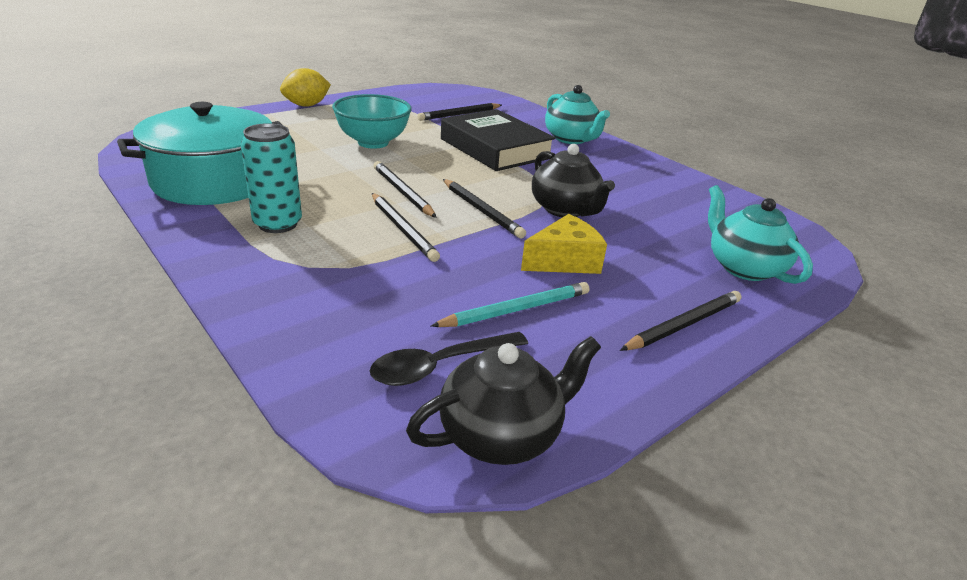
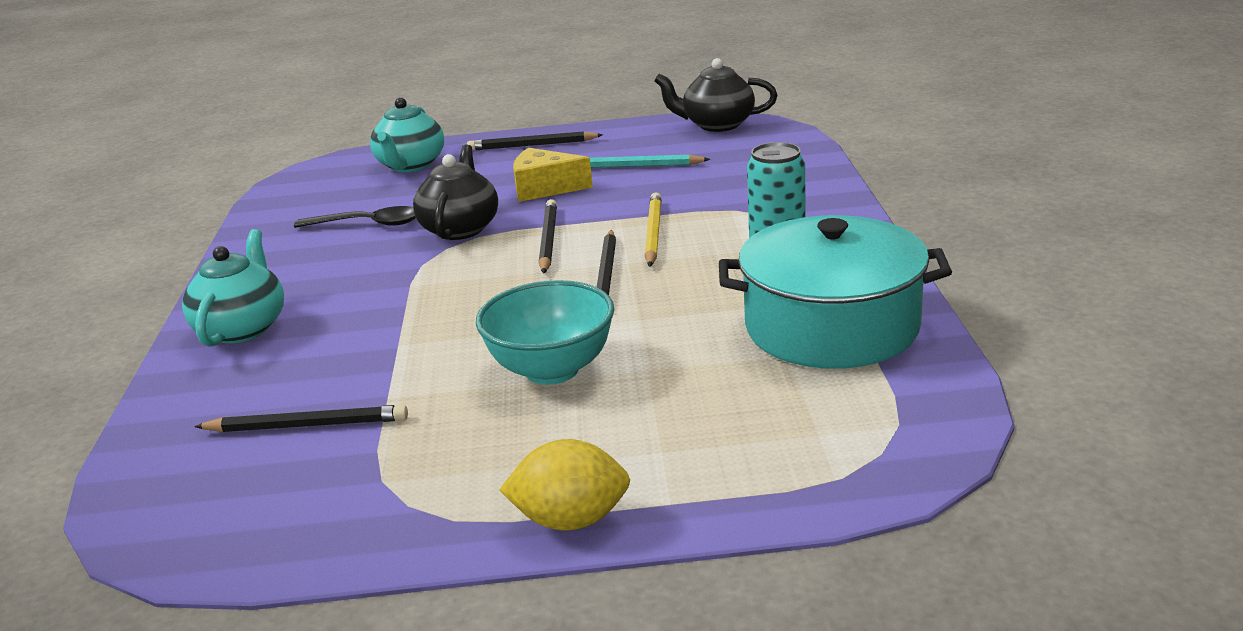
camera: 140 degrees left, 5 degrees down
(402, 229) = (653, 233): black pencil -> yellow pencil
(440, 365) = (721, 149): black spoon -> black spoon (368, 224)
(495, 148) = (386, 327): black book -> none

